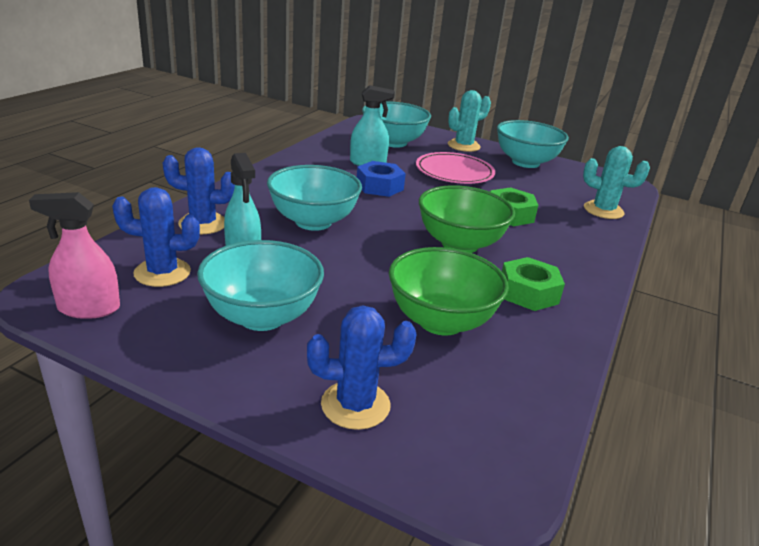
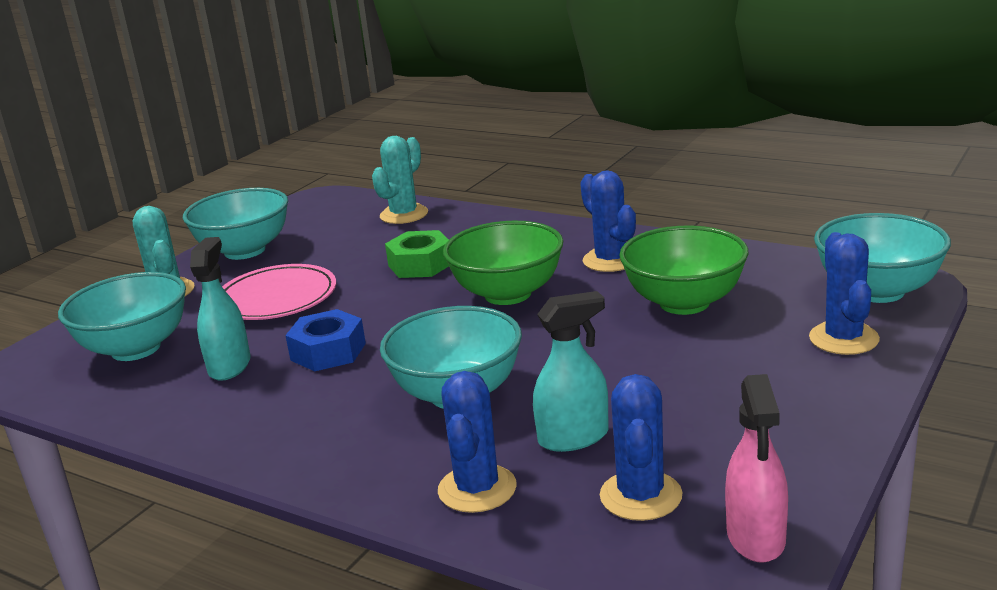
camera: 80 degrees left, 5 degrees down
(262, 316) = (719, 404): turquoise bowl -> turquoise bowl (878, 291)
(528, 293) = (610, 260): green nut -> blue cactus

